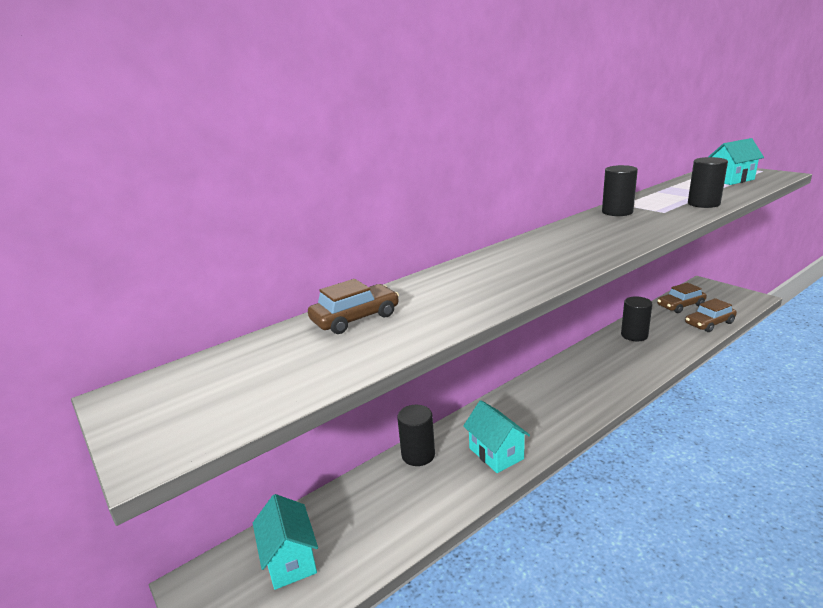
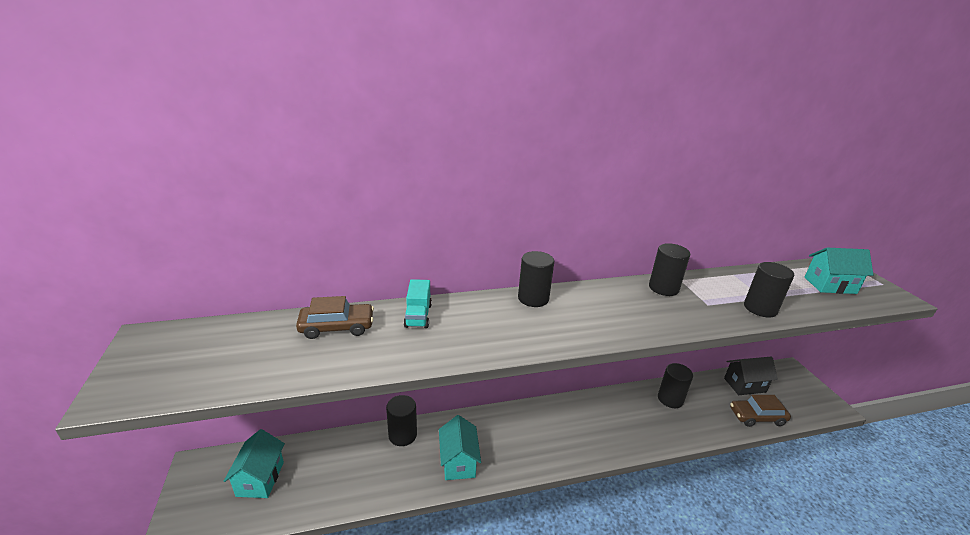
camera: 20 degrees right, 5 degrees up
(429, 286) = (418, 316): none -> turquoise truck
(520, 246) = (533, 298): none -> black cylinder
(680, 305) = (744, 385): brown car -> black house

